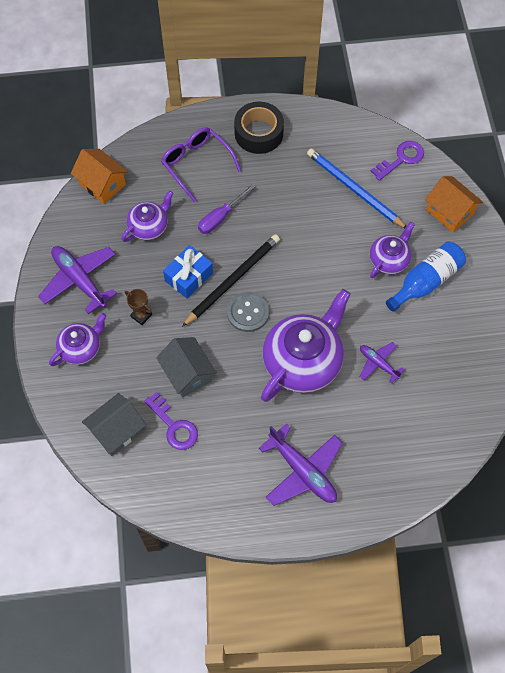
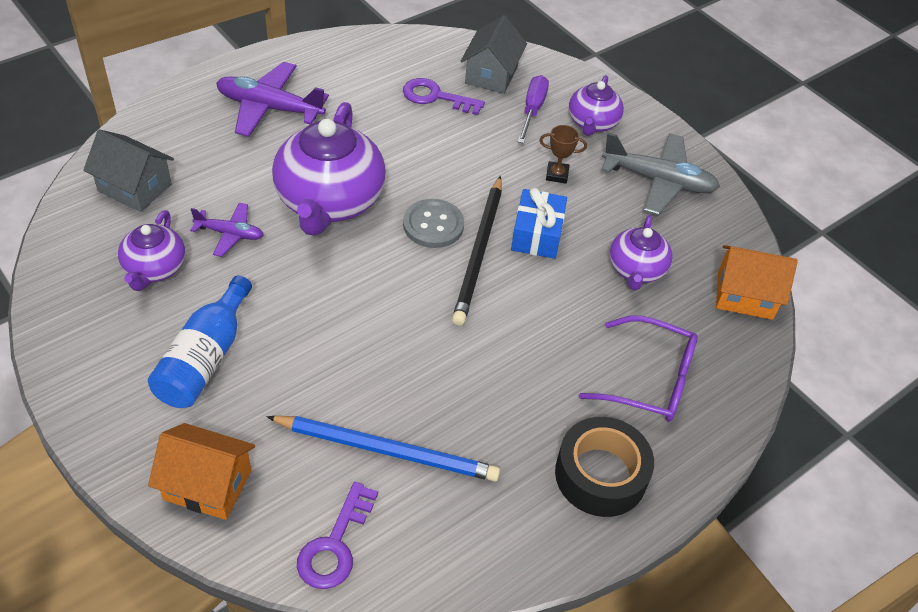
camera: 145 degrees right, 15 degrees down
(79, 280) = (658, 181): purple plane -> grey plane
(187, 373) = (458, 143): grey house -> grey house (134, 187)
(220, 217) = (555, 321): purple screwdriver -> purple screwdriver (532, 110)
(389, 260) = (276, 365): purple teapot -> purple teapot (154, 268)

